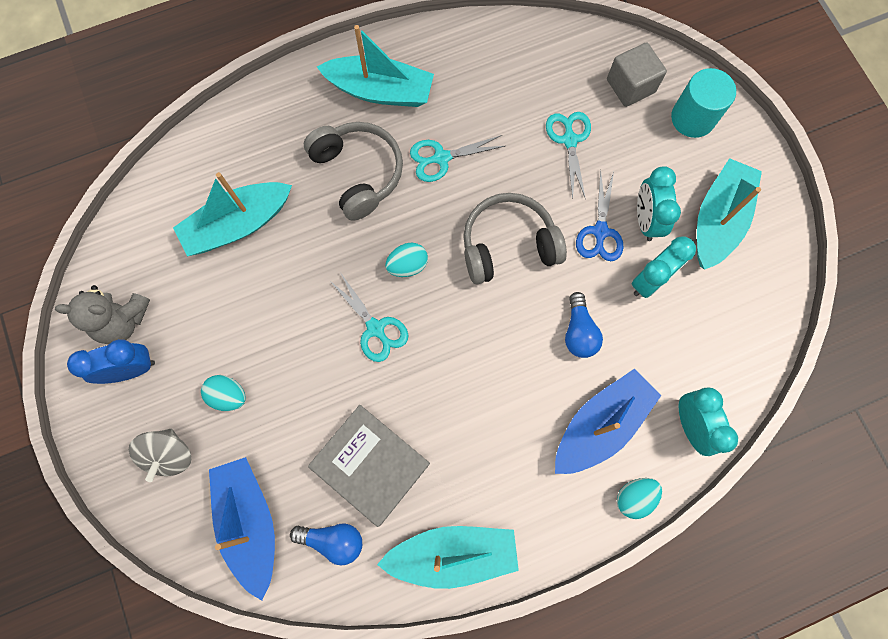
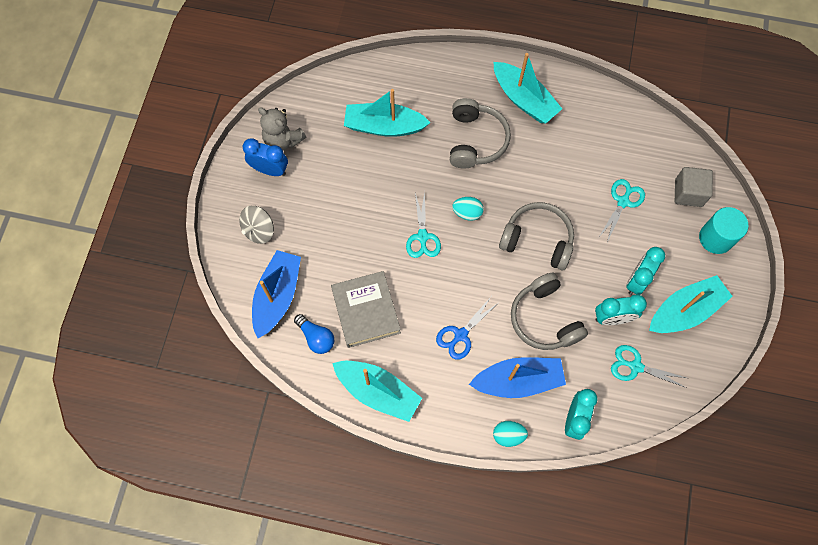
camera: 35 degrees right, 5 degrees down
(228, 395) = (313, 219): turquoise egg -> none
(441, 158) = (533, 162): turquoise scissors -> turquoise scissors (635, 366)
(579, 332) = (544, 319): blue light bulb -> grey headphones
(600, 231) = (602, 269): blue scissors -> blue scissors (461, 335)

